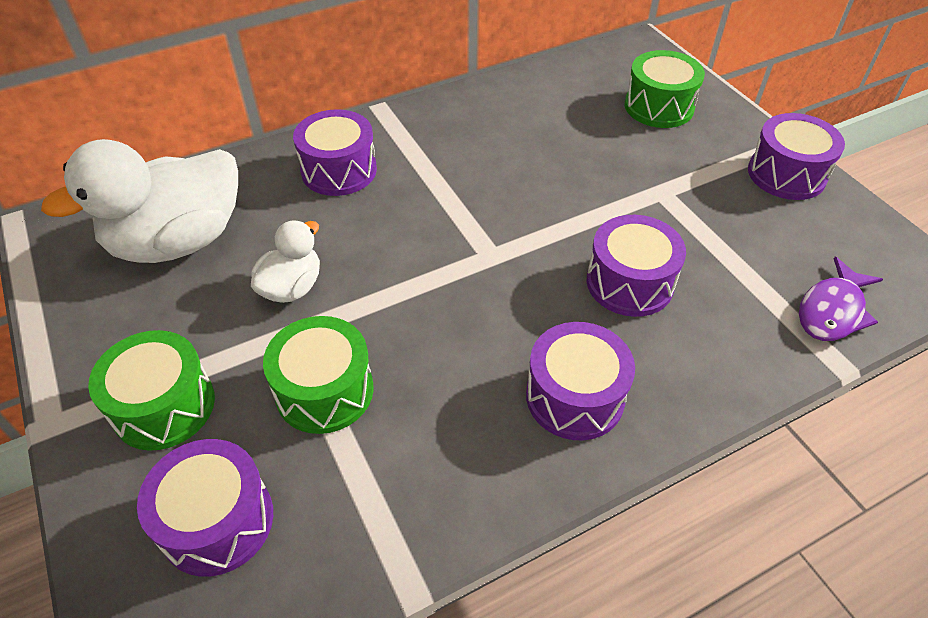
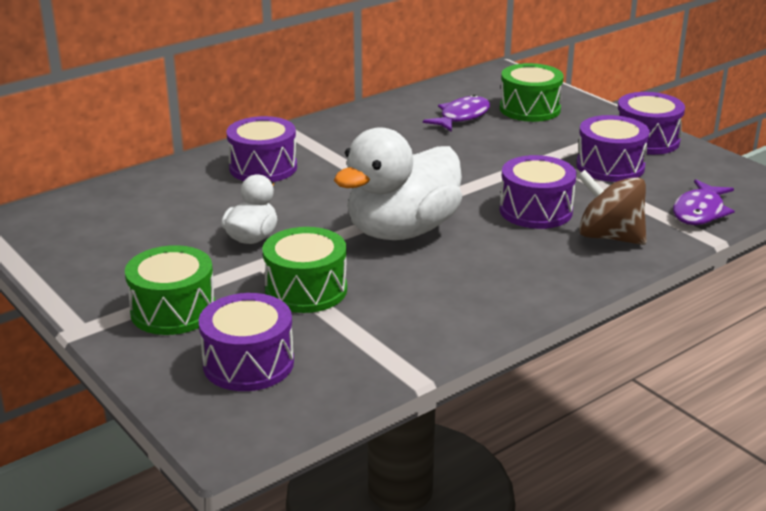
camera: 10 degrees left, 20 degrees down
(178, 241) = (138, 220): white duck -> white duck (402, 231)
(574, 397) = (511, 274): purple drum -> purple drum (610, 166)
(578, 112) = (461, 117): none -> purple fish
(710, 343) = (609, 237): none -> brown spinning top

